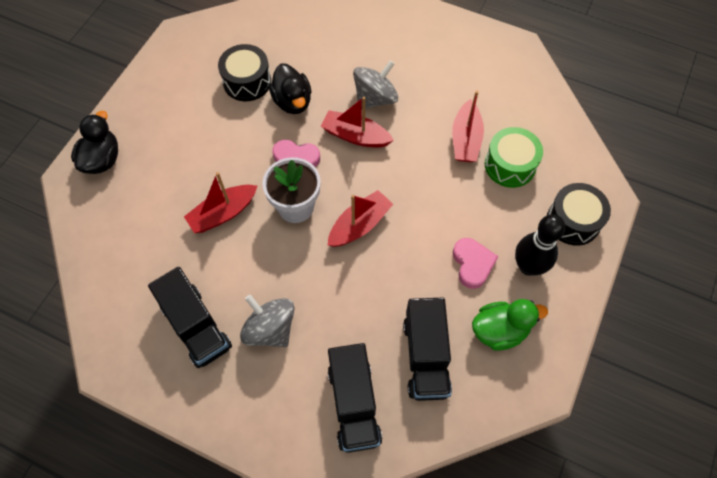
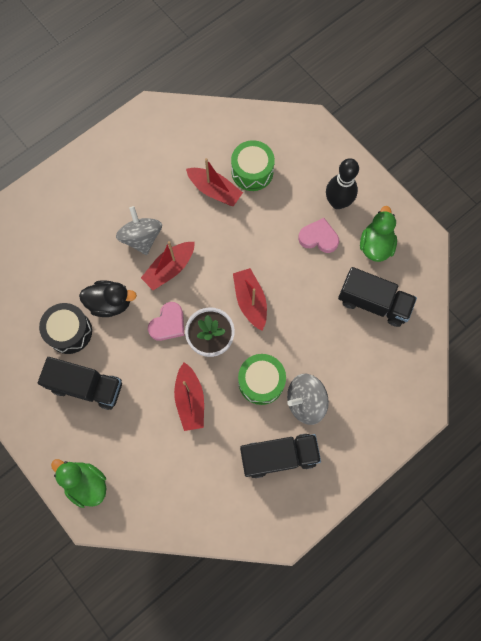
camera: 65 degrees left, 10 degrees up
(102, 159) = (86, 483): black duck -> green duck
(273, 273) = (261, 381): none -> green drum
(354, 404) = (386, 366): black truck -> black truck (86, 386)
(573, 221) = (317, 155): black drum -> none

